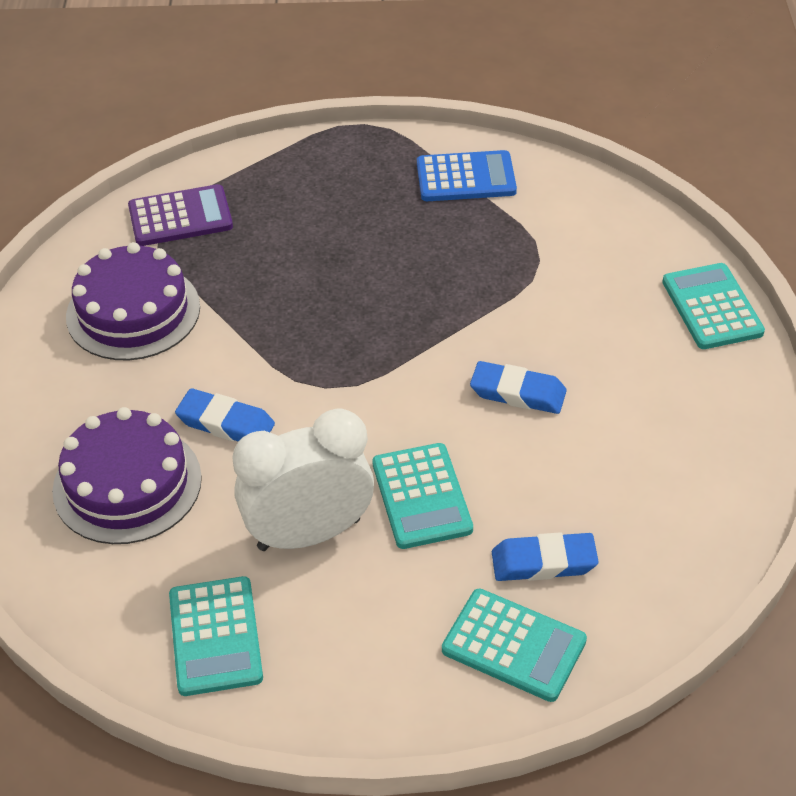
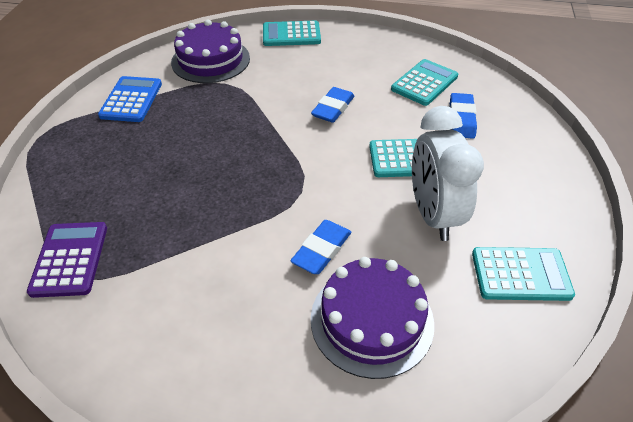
camera: 80 degrees left, 0 degrees up
(133, 311) = (173, 303): purple cake -> purple cake (210, 60)
(513, 646) = (519, 139): turquoise calculator -> turquoise calculator (424, 83)

